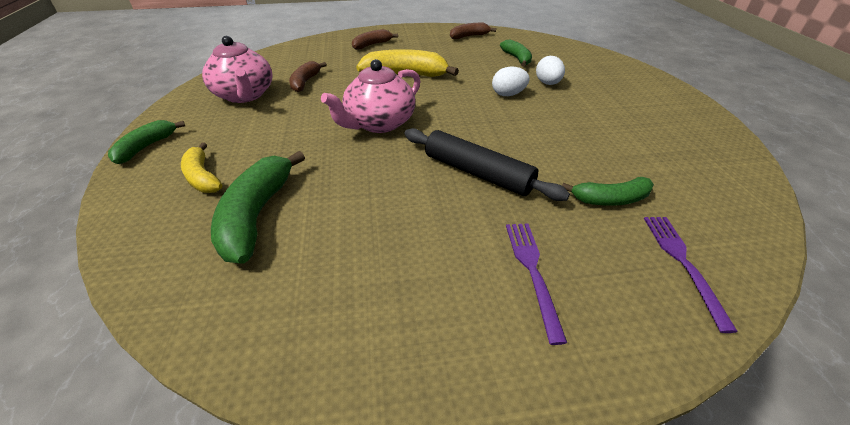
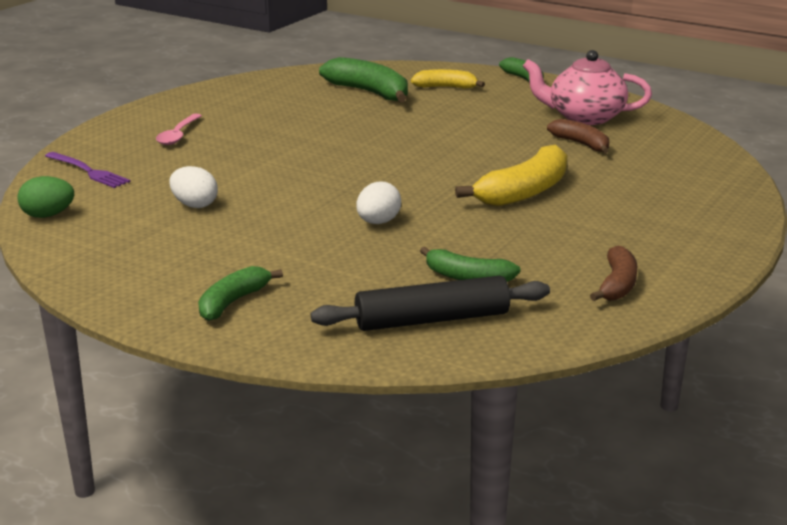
camera: 130 degrees right, 15 degrees down
(372, 45) = (670, 205): brown banana -> none
(379, 123) = (427, 149): pink teapot -> none
(477, 173) = (284, 156): black rolling pin -> black rolling pin (432, 319)
(532, 271) = (178, 135): purple fork -> pink spoon
(547, 83) = (361, 257): white egg -> white egg (194, 205)
(610, 199) = (164, 182): green banana -> green banana (233, 302)
(748, 214) = (48, 215): none -> green egg

